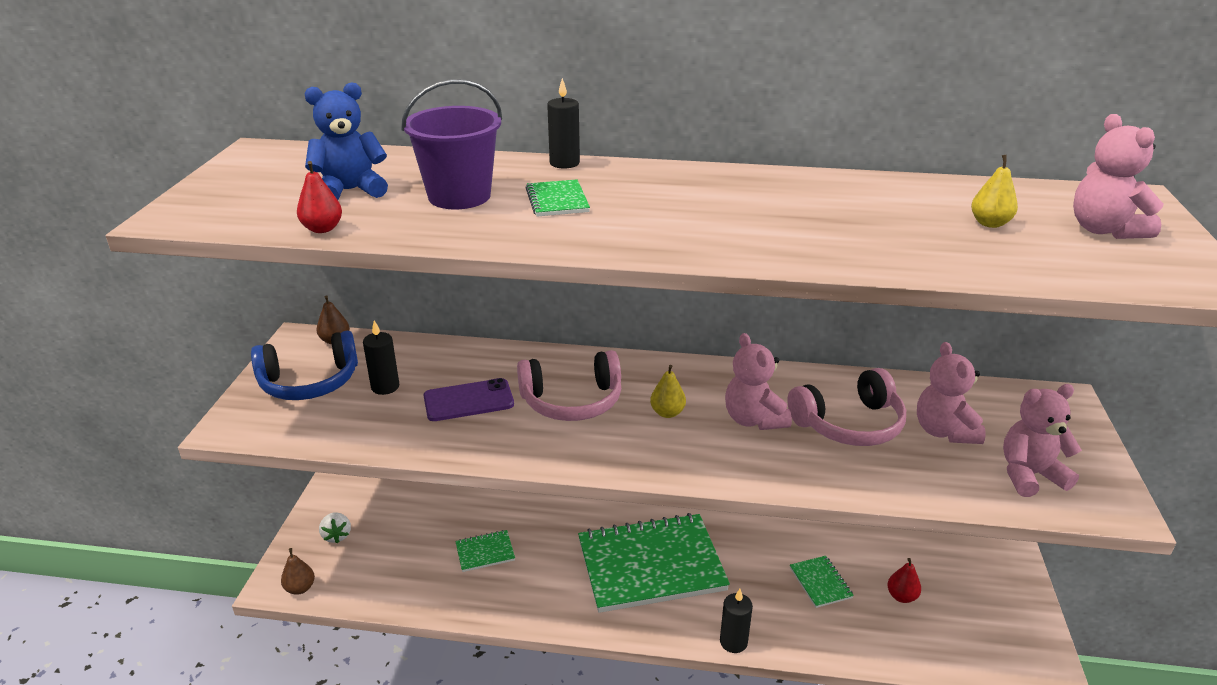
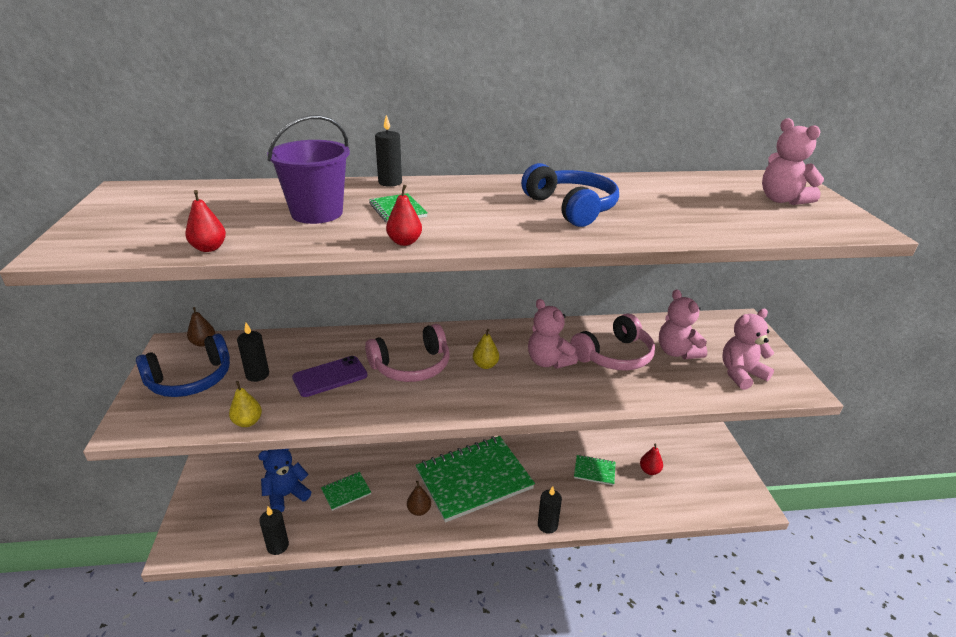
camera: 15 degrees left, 0 degrees up
(300, 588) = (199, 548): brown pear -> brown pear (419, 510)
(337, 535) = (221, 500): white strawberry -> none
(350, 191) = (221, 216): blue teddy bear -> blue teddy bear (286, 495)
(389, 602) = (278, 546): none -> black candle
(547, 242) = (404, 242): none -> red pear
(784, 216) = (571, 208): none -> blue headphones
(820, 583) = (594, 471): green notebook -> green notebook turned 45 degrees counterclockwise
(989, 223) = (710, 202): yellow pear -> yellow pear (248, 422)

